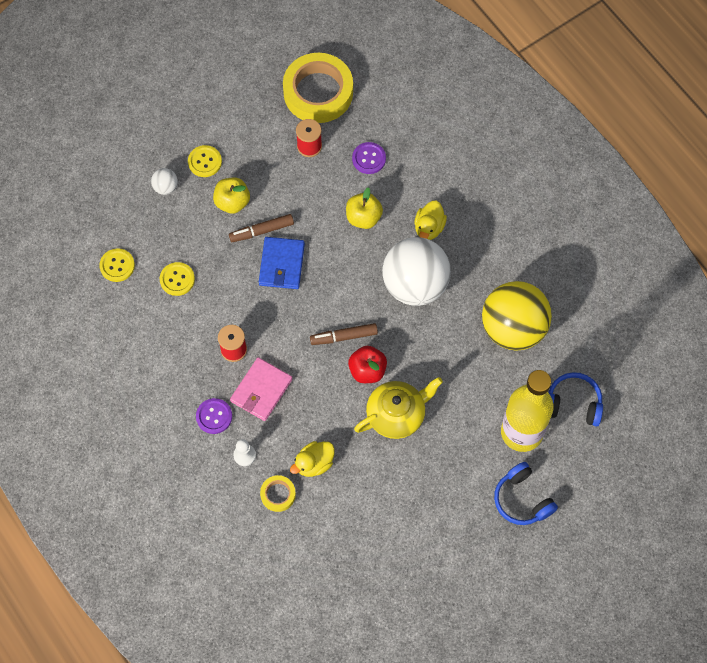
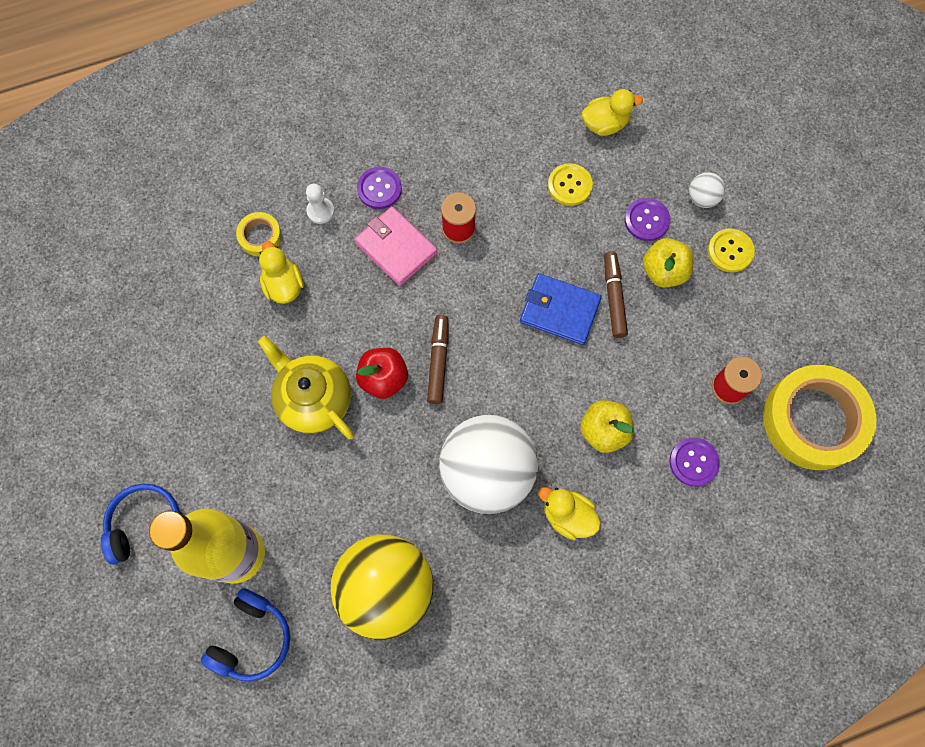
camera: 105 degrees right, 5 degrees up
(117, 266) = (605, 124): yellow button -> yellow duck
(193, 221) = (646, 220): none -> purple button
(396, 414) = (313, 399): yellow teapot -> yellow teapot turned 150 degrees clockwise

